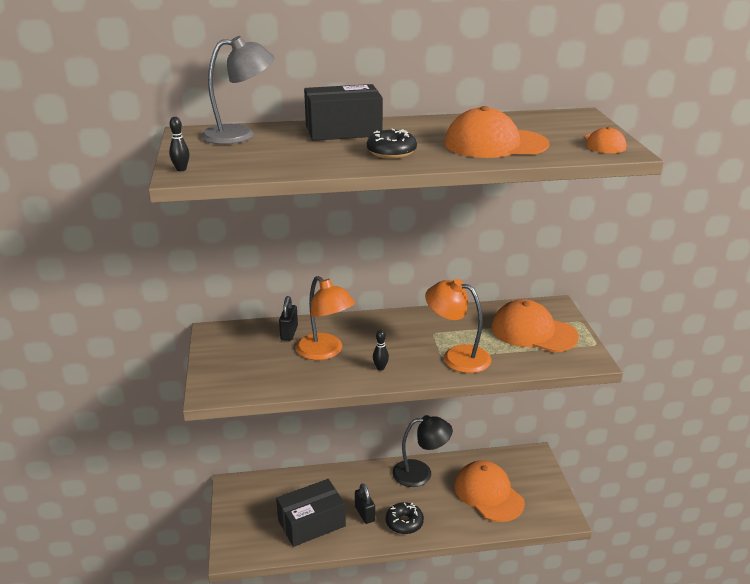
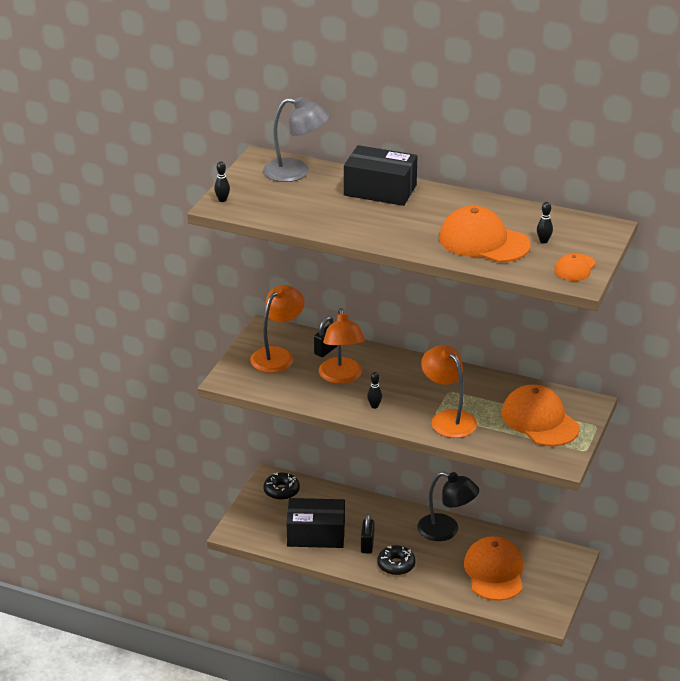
camera: 30 degrees right, 5 degrees up
(245, 352) = (277, 355): none -> orange lamp
(391, 152) = (390, 226): black donut -> black donut (281, 491)
(546, 133) = (543, 241): none -> black bowling pin

